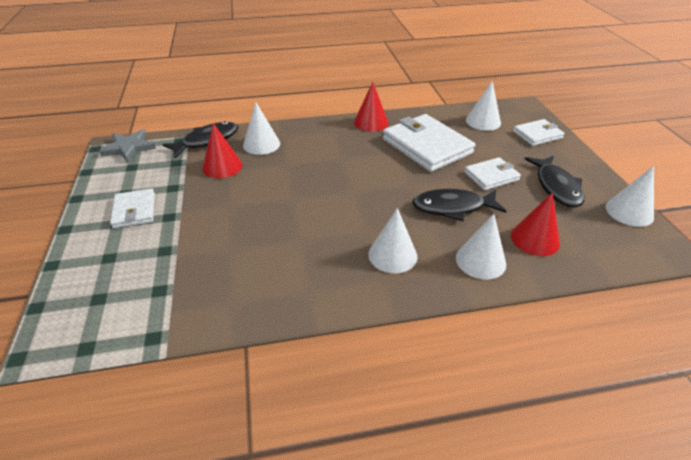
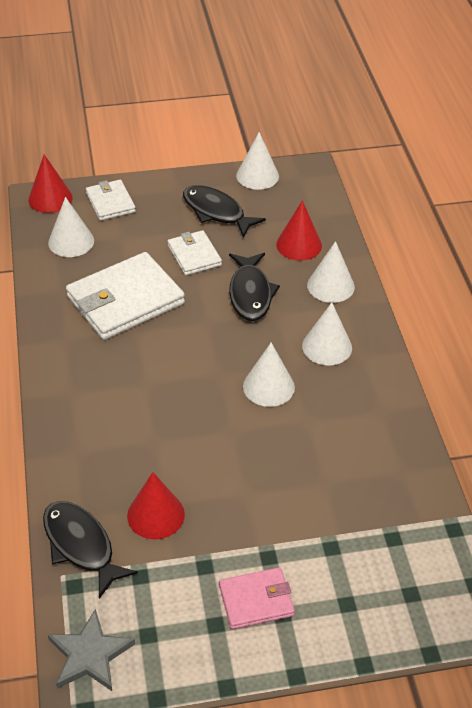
camera: 90 degrees left, 5 degrees up
(134, 210) = (256, 600): white wallet -> pink wallet
(261, 144) = (100, 474): white cone -> white cone (268, 386)
(371, 122) = (55, 350): red cone -> red cone (50, 198)
(556, 187) = (216, 212): black fish -> black fish turned 135 degrees counterclockwise

